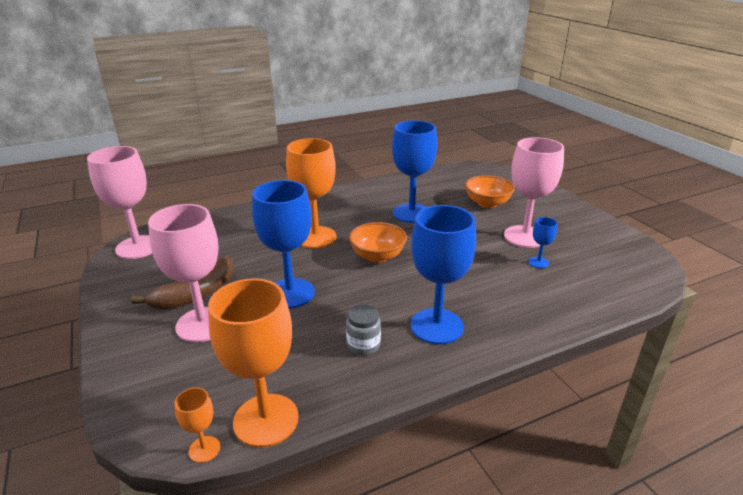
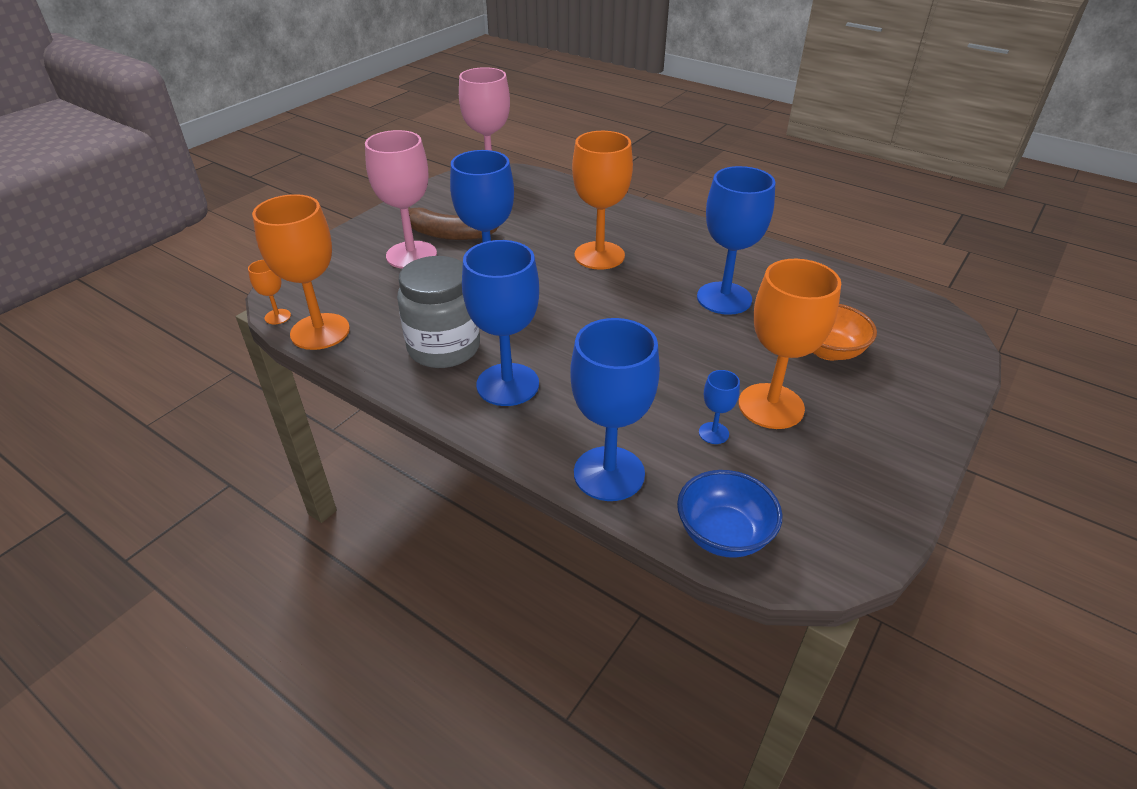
camera: 60 degrees right, 10 degrees up
(363, 345) = (444, 348): grey jar -> grey jar, size x2.02
(377, 256) = (602, 306): orange bowl -> none
(525, 236) = (771, 406): pink goblet -> orange goblet
(558, 312) = (609, 473): none -> blue goblet
(626, 290) = (723, 534): none -> blue bowl

